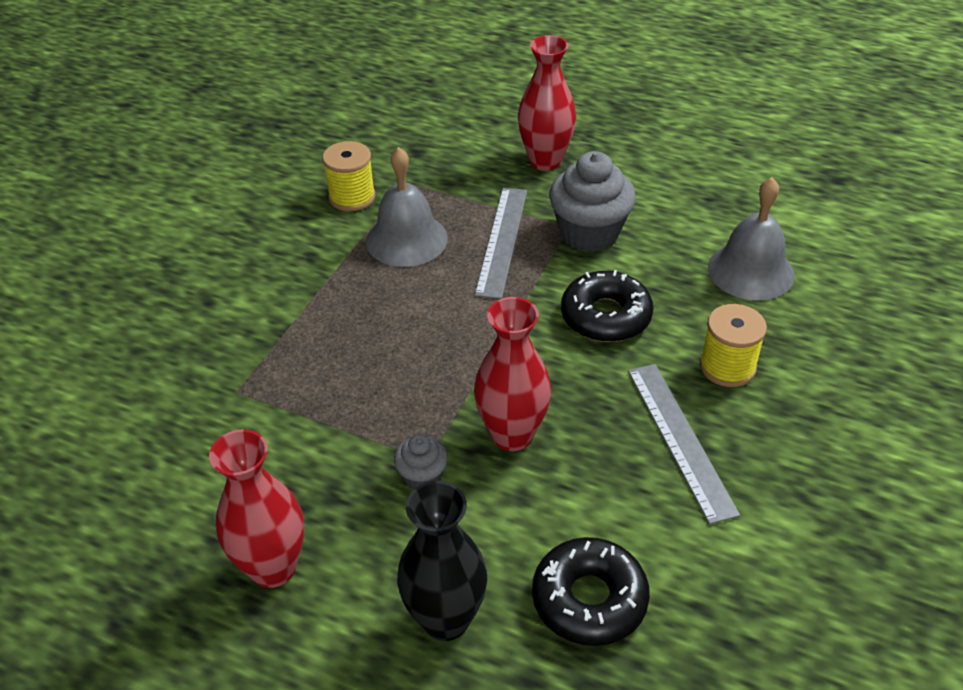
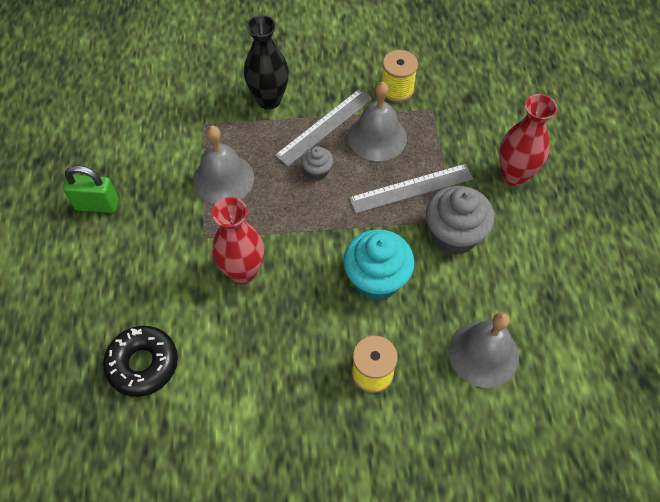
camera: 60 degrees right, 15 degrees up
(273, 568) = (97, 205): red vase -> green padlock
(348, 403) = (223, 179): none -> grey bell
(422, 477) = (188, 241): grey cupcake -> grey cupcake (317, 171)
(445, 619) = (99, 298): black vase -> black vase (269, 100)
(606, 316) = (376, 279): black donut -> turquoise cupcake
(680, 439) = (289, 367): grey ruler -> grey ruler (324, 126)

